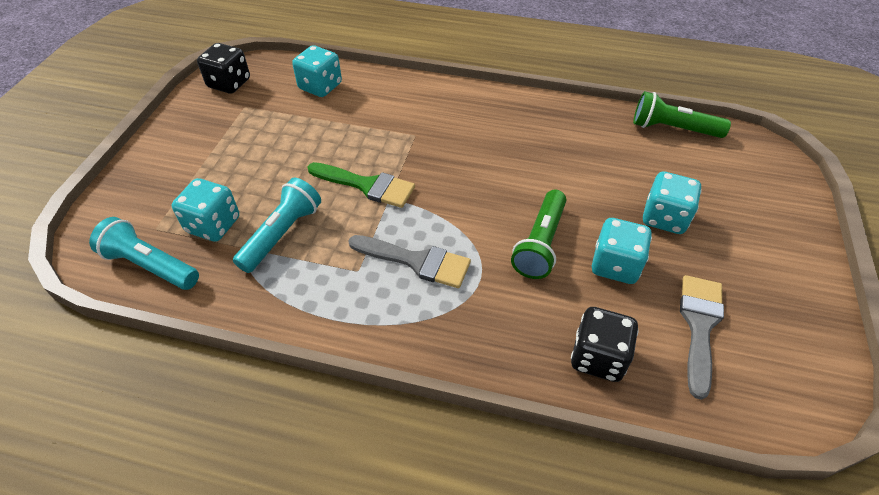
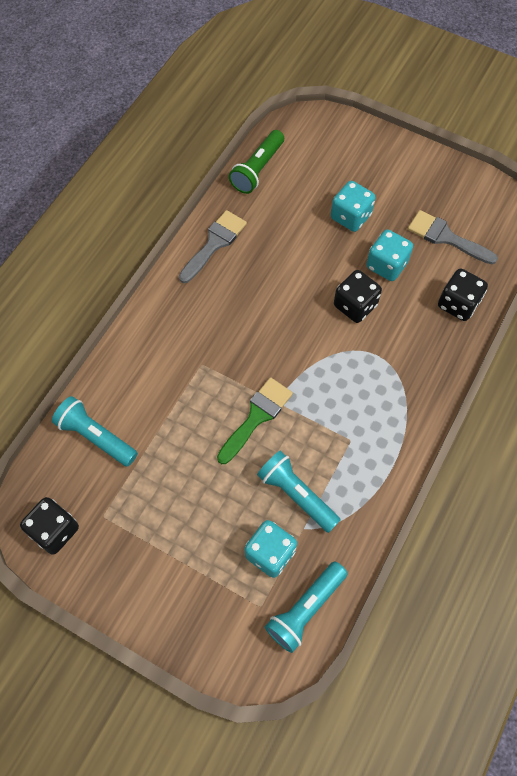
camera: 75 degrees left, 15 degrees up
(320, 86) = (96, 436): turquoise dice -> turquoise flashlight
(417, 261) = (351, 395): grey brush -> grey brush (214, 243)
(540, 244) = (355, 305): green flashlight -> black dice

